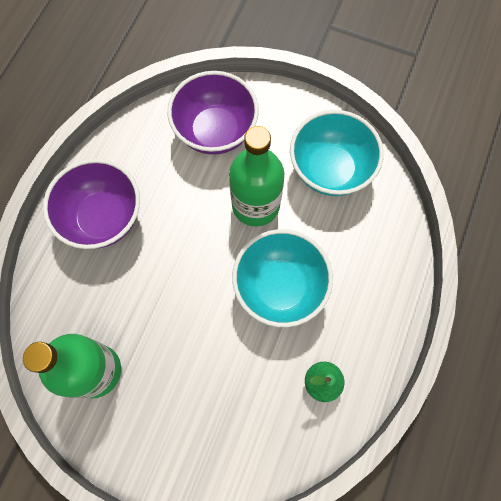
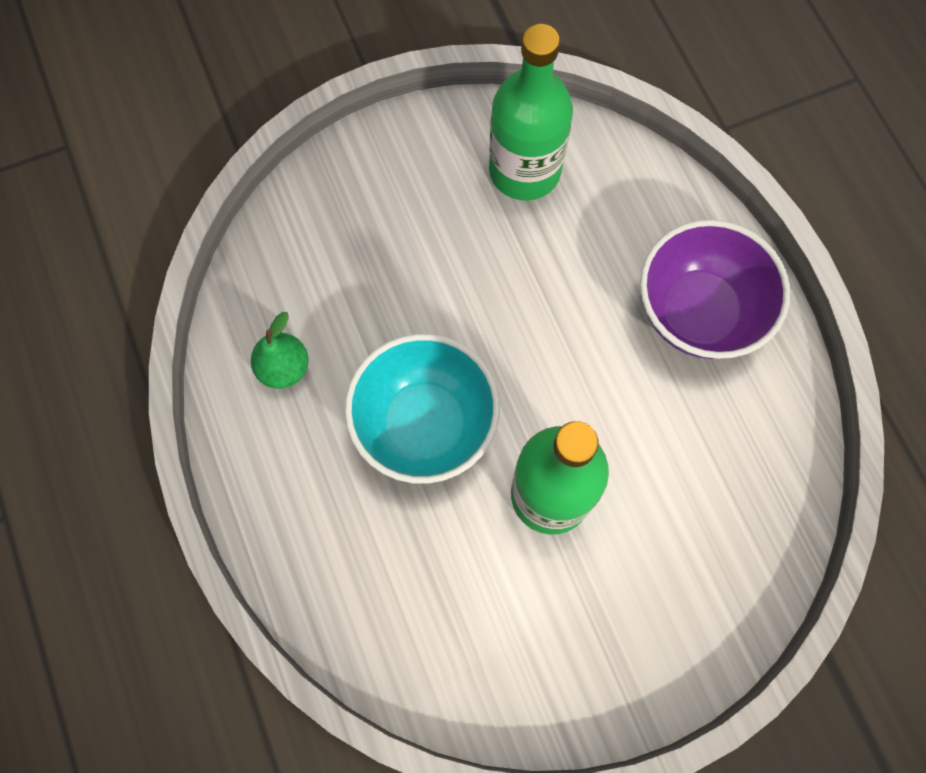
camera: 135 degrees right, 0 degrees up
(215, 131) = (701, 543): purple bowl -> none
(330, 170) = (507, 635): turquoise bowl -> none

